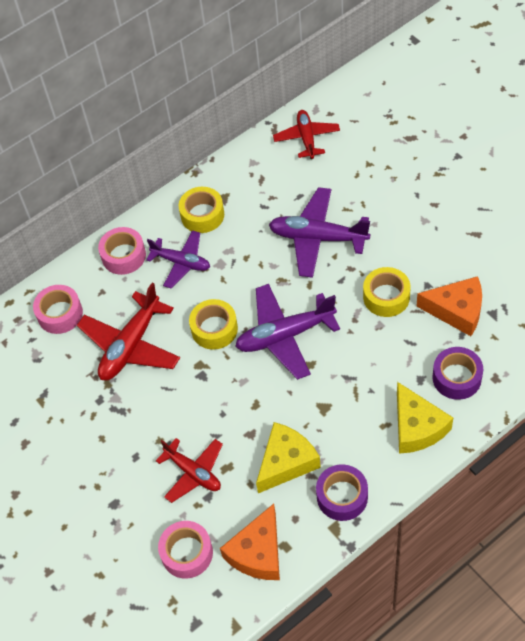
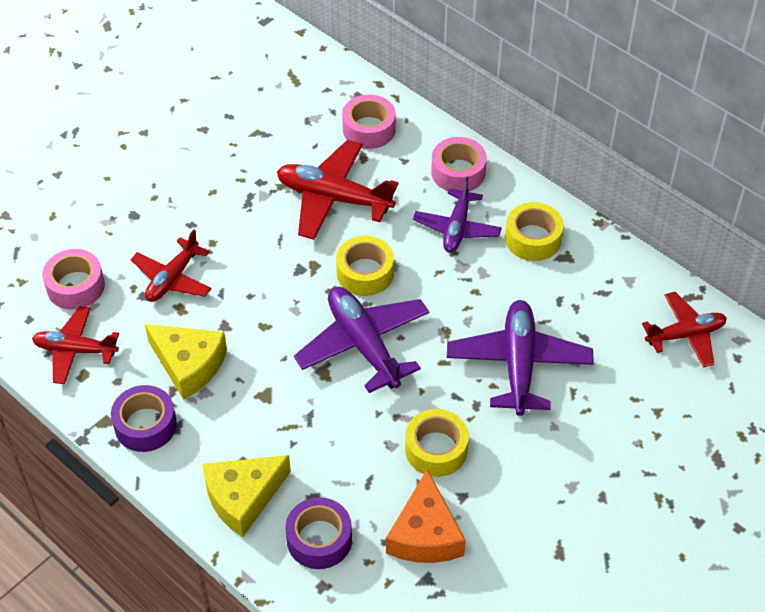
camera: 75 degrees right, 5 degrees down
(257, 552) = (75, 350): orange cheese -> red plane

